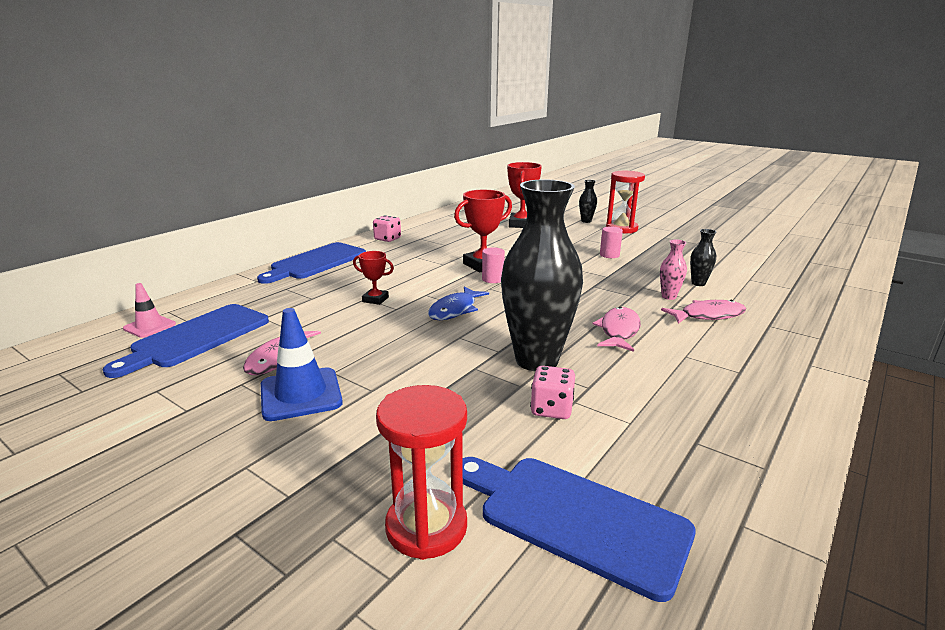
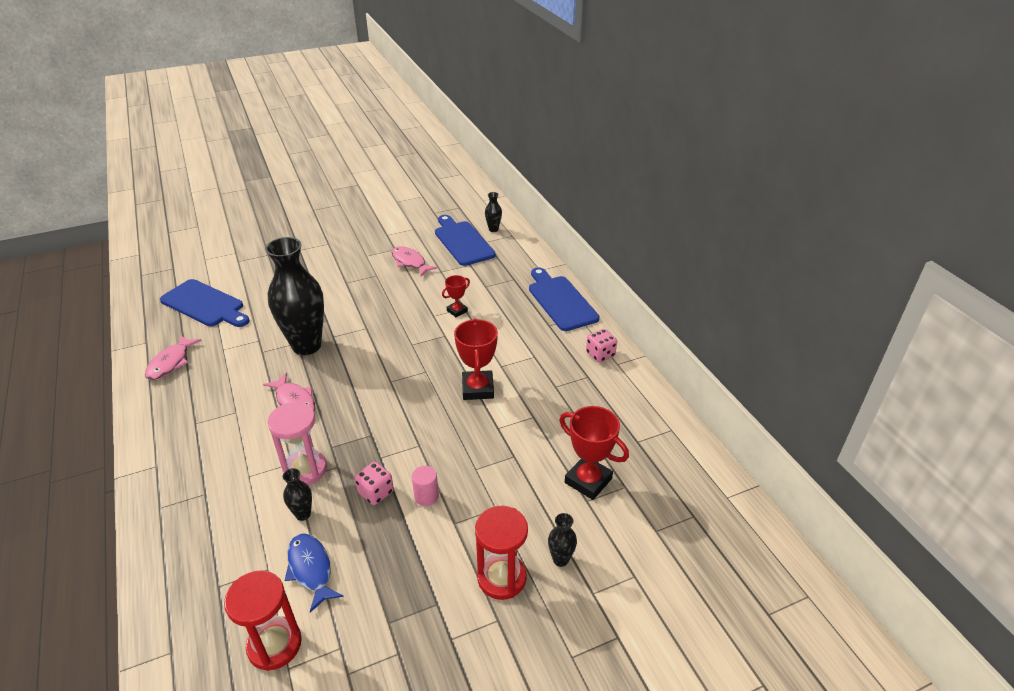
camera: 120 degrees right, 15 degrees up
(149, 326) = (493, 229): pink traffic cone -> black vase
(301, 394) = (365, 263): blue traffic cone -> none
(426, 527) = (246, 273): red hourglass -> red hourglass (274, 645)
(455, 310) = (405, 339): blue fish -> blue fish (311, 569)
(492, 279) = (441, 380): pink cylinder -> none
(551, 409) = (263, 329): pink dice -> pink dice (376, 492)
(574, 518) = (205, 305): blue cutting board -> blue cutting board turned 60 degrees clockwise
(668, 297) = (305, 469): pink vase -> pink hourglass
(708, 315) = (256, 468): pink fish -> pink fish (171, 363)

